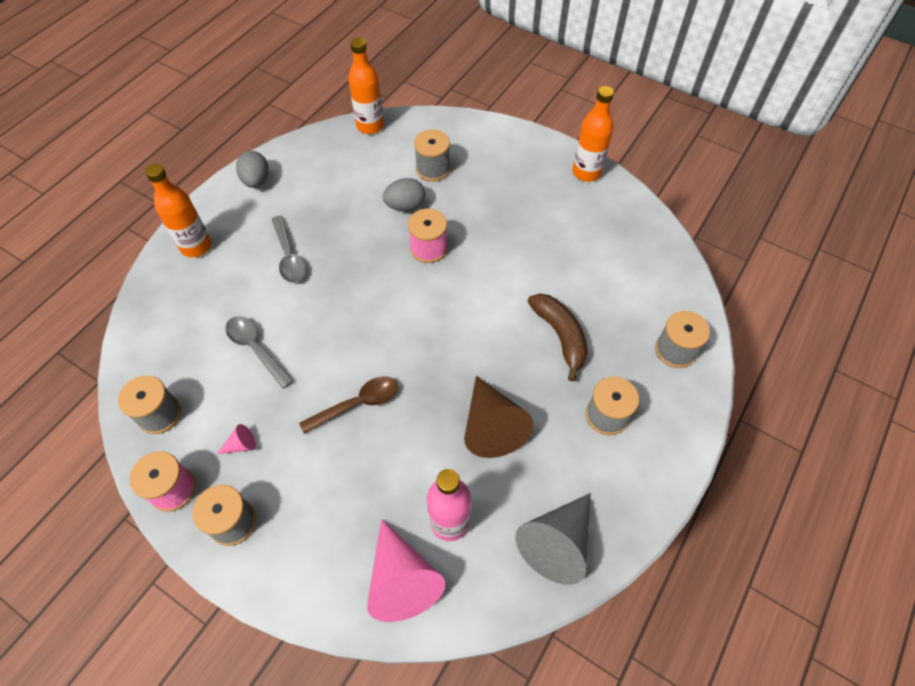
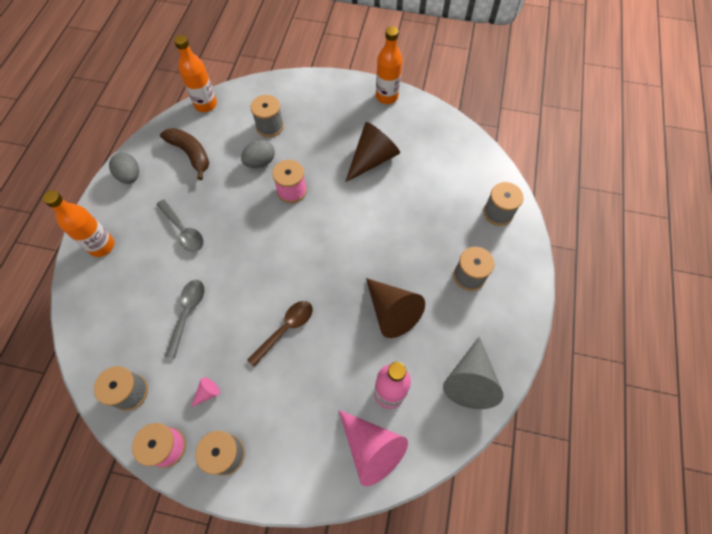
camera: 20 degrees left, 5 degrees up
(256, 349) = (187, 313): grey spoon -> grey spoon turned 75 degrees clockwise
(539, 240) = (372, 159): none -> brown cone
(560, 336) = (415, 228): brown banana -> brown banana (191, 154)

